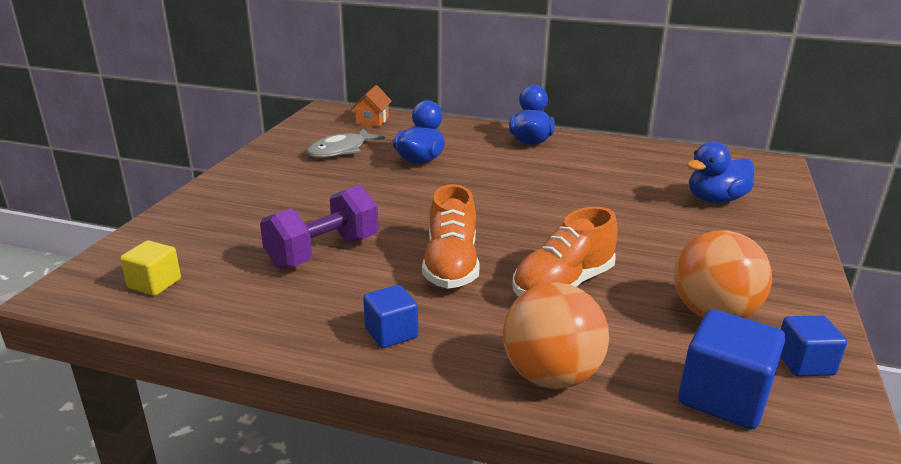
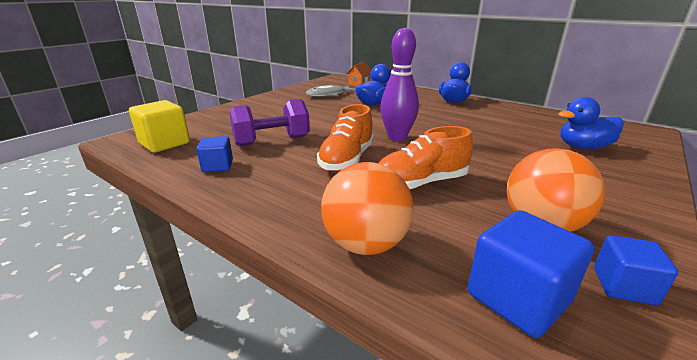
camera: 20 degrees right, 0 degrees up
(154, 284) = (164, 143): yellow cube -> yellow cube, size x1.60
(391, 333) = (272, 192): blue cube -> blue cube (217, 166)
(493, 218) = (397, 137): none -> purple bowling pin

